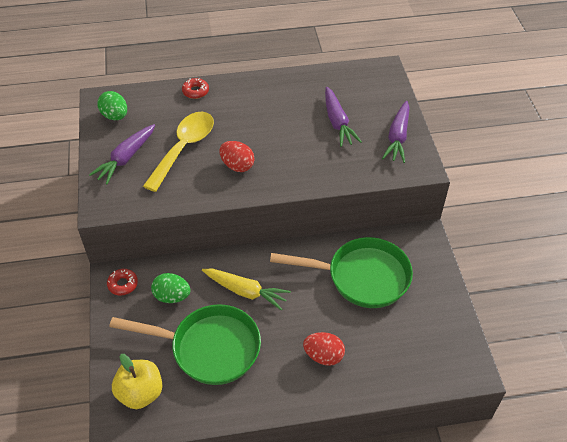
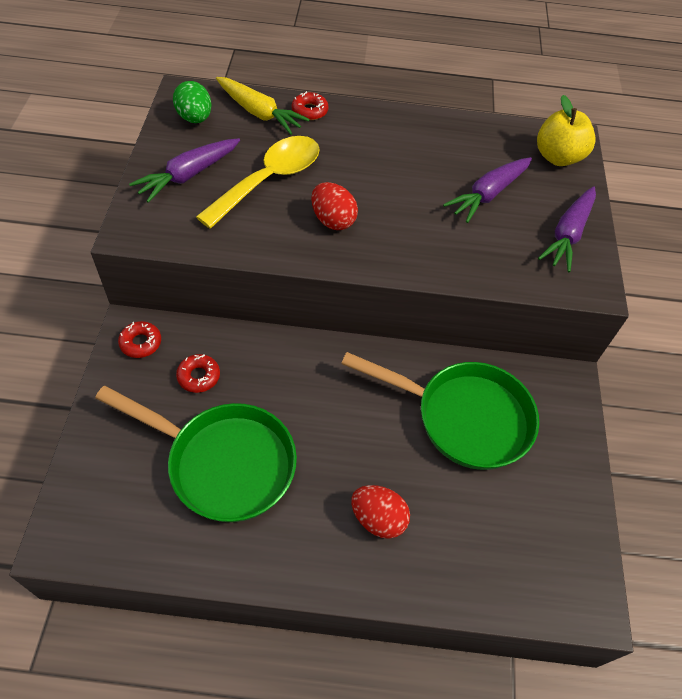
camera: 10 degrees right, 5 degrees up
(140, 393) = (110, 502): yellow apple -> yellow apple (557, 157)
(172, 296) = (198, 376): green egg -> red donut
(245, 291) = (298, 395): yellow carrot -> yellow carrot (259, 113)
(337, 122) = (488, 194): purple carrot -> purple carrot turned 45 degrees clockwise

